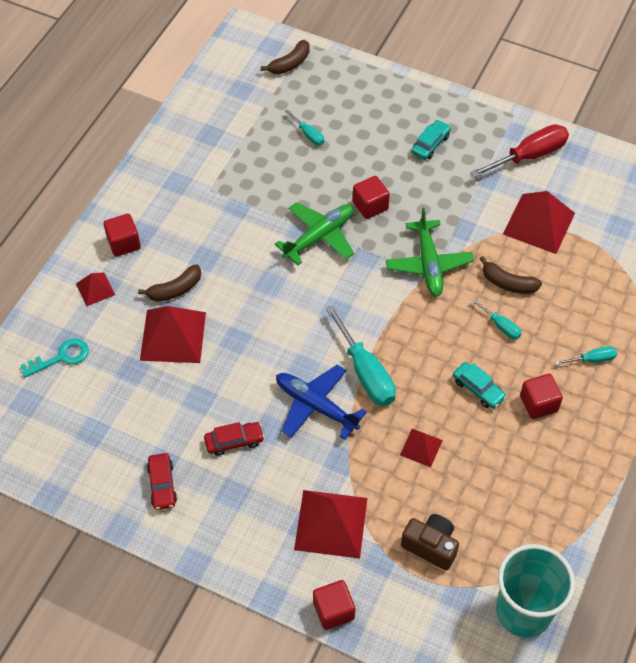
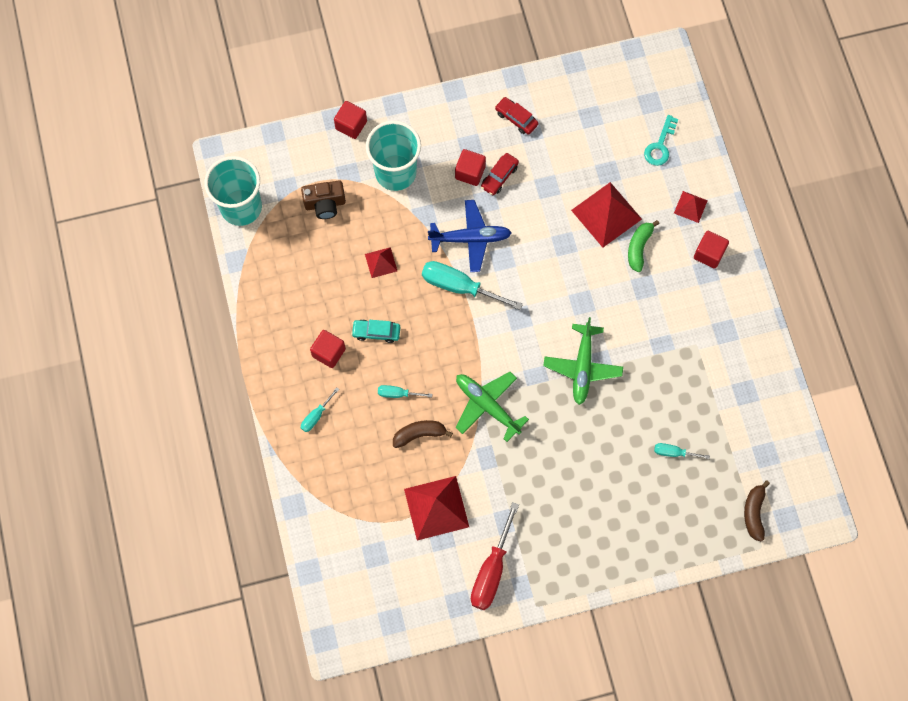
camera: 140 degrees right, 15 degrees up
(175, 289) = (639, 247): brown banana -> green banana
(331, 523) = (395, 172): red pyramid -> turquoise cup
(370, 206) = (570, 423): red cube -> red cube (470, 172)
(430, 144) = (575, 519): turquoise car -> none

